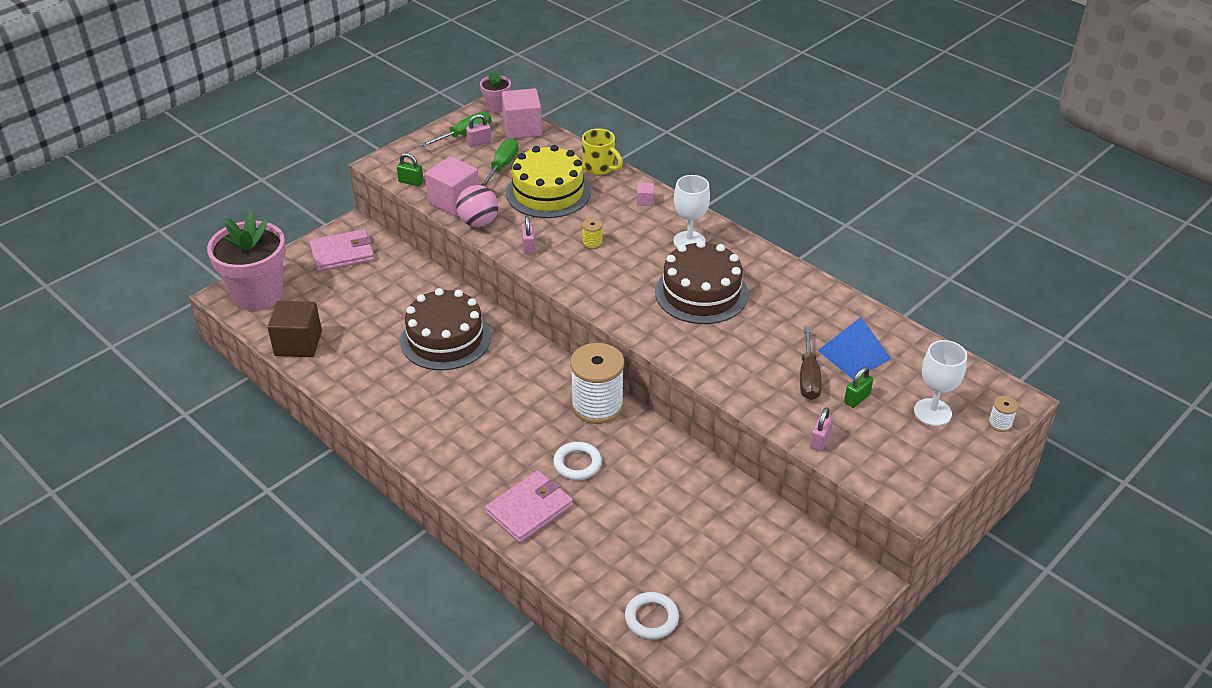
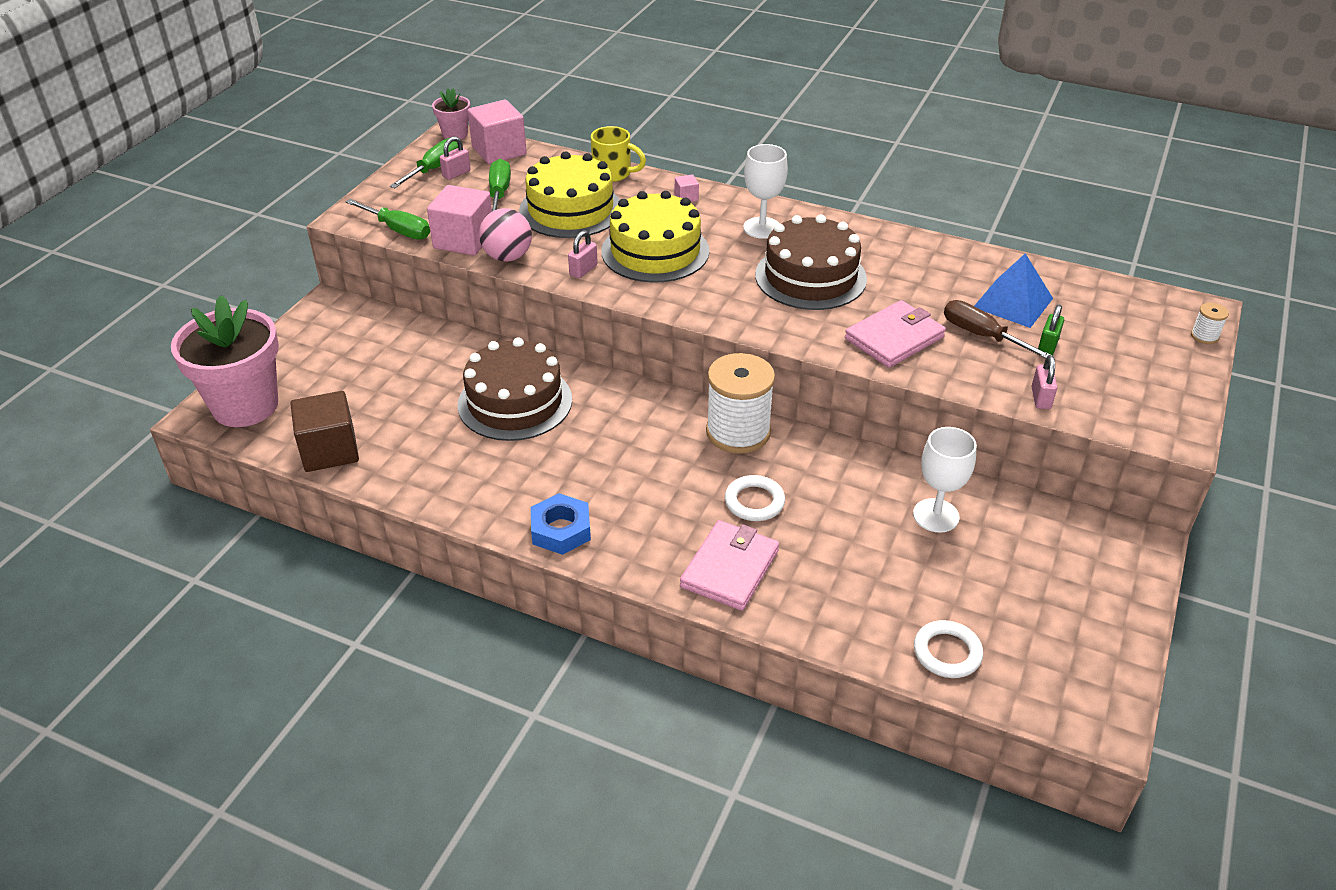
camera: 20 degrees left, 0 degrees up
(342, 253) = (331, 336): pink wallet -> pink wallet (894, 338)
(411, 182) = (398, 230): green padlock -> green screwdriver
(425, 446) = (561, 530): none -> blue nut
(528, 247) = (583, 270): pink padlock -> pink padlock turned 60 degrees clockwise
(592, 243) = (655, 251): yellow spool -> yellow cake
(808, 377) = (982, 336): brown screwdriver -> brown screwdriver turned 150 degrees clockwise
(932, 412) = (1132, 341): white goblet -> white goblet (936, 515)

